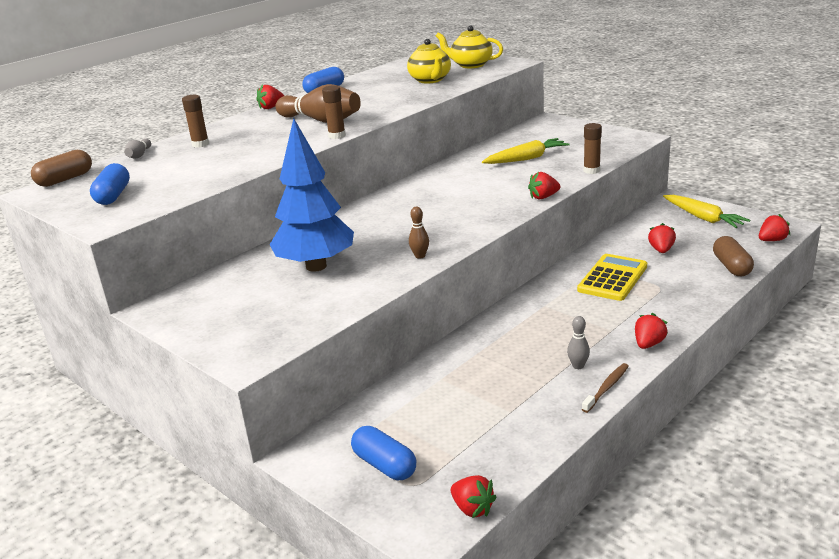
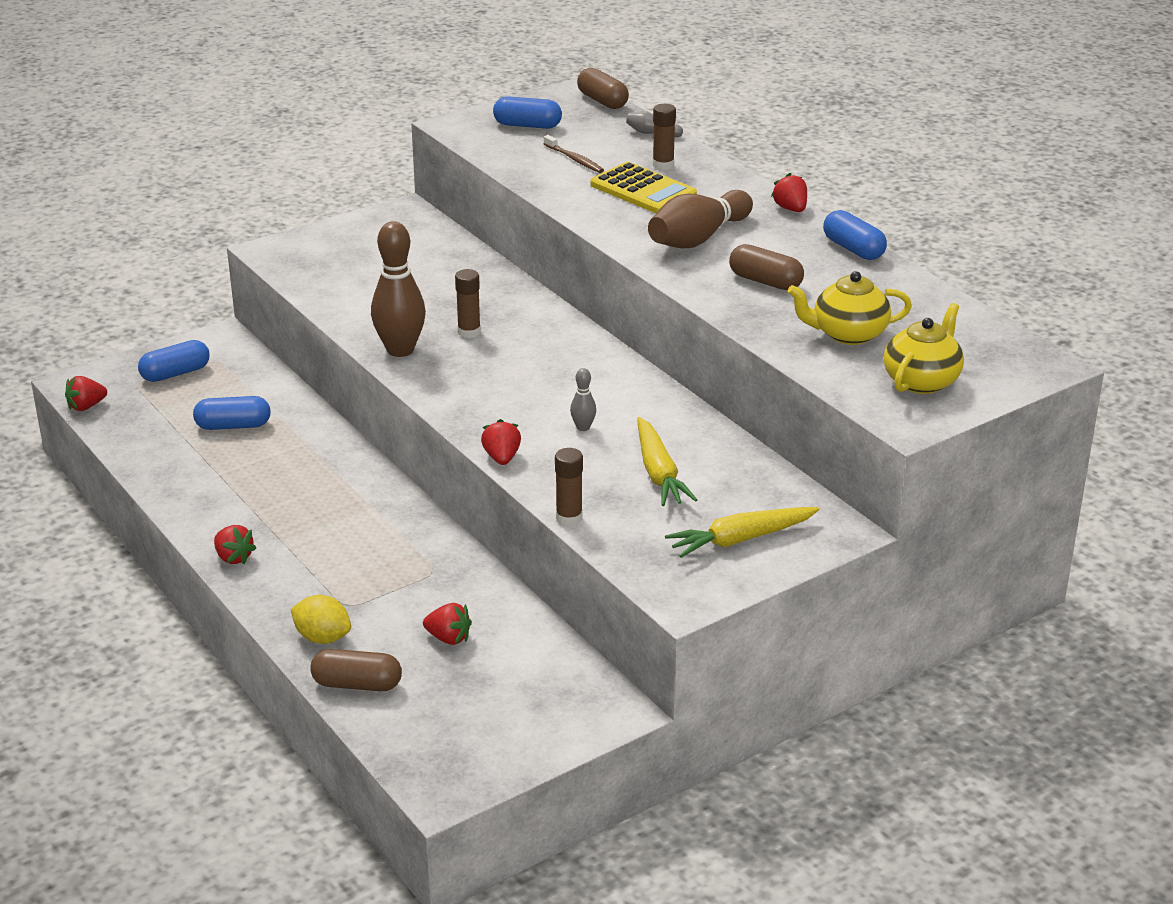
camera: 100 degrees right, 5 degrees up
(316, 266) = (426, 290): blue tree -> none
(337, 136) = (622, 244): brown glue stick -> brown glue stick (469, 332)
(376, 100) = (765, 281): none -> brown capsule
(420, 256) = (400, 350): brown bowling pin -> brown bowling pin, size x2.21
(466, 399) = (233, 426): none -> blue capsule
(578, 366) = (232, 501): grey bowling pin -> grey bowling pin (583, 427)
(607, 388) = (181, 509): brown toothbrush -> brown toothbrush (574, 159)
(612, 278) = (399, 574): yellow calculator -> yellow calculator (643, 190)
(701, 287) = (322, 638): none -> yellow lemon
(703, 218) = (527, 715): yellow carrot -> yellow carrot (741, 539)
(772, 240) = (405, 755): red strawberry -> none

